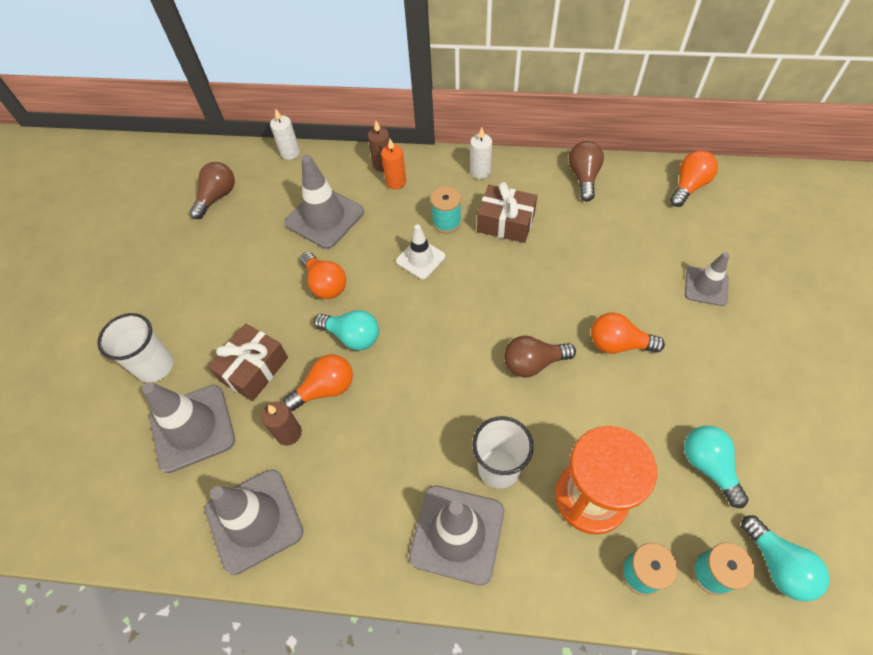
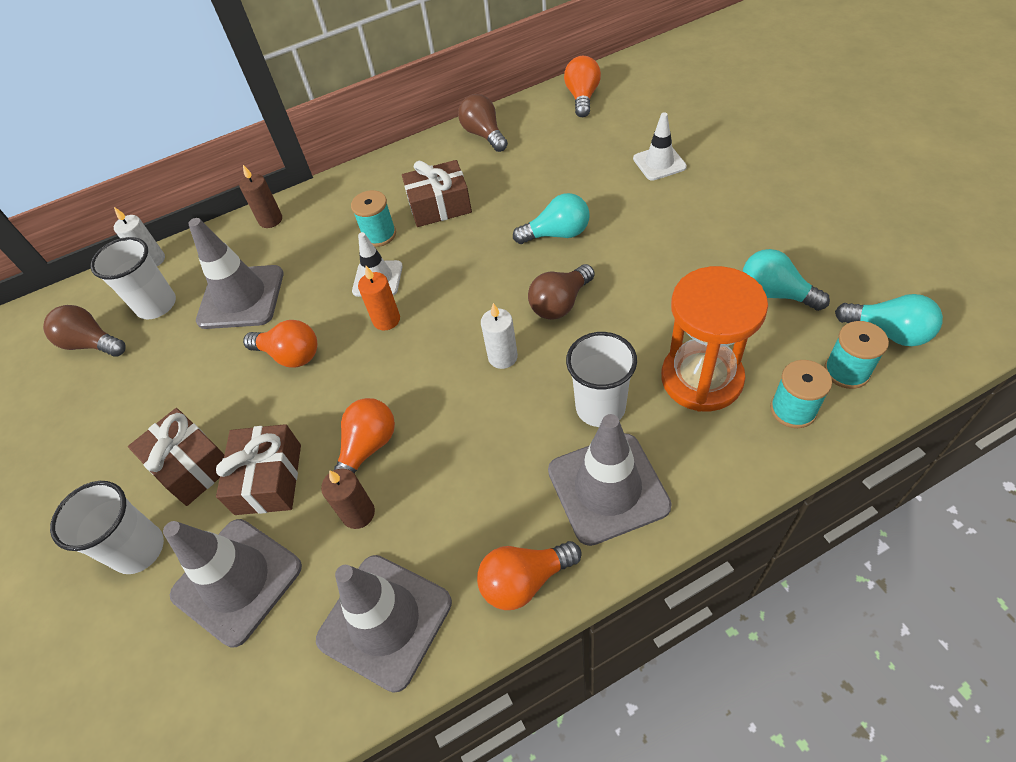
camera: 30 degrees left, 5 degrees down
(217, 197) = (92, 343): brown light bulb -> brown light bulb turned 60 degrees counterclockwise
(217, 327) = (191, 465): none -> brown gift
(271, 191) = (156, 305): none -> white cup
(352, 336) = (359, 384): turquoise light bulb -> turquoise light bulb (557, 234)
(396, 182) = (297, 228): orange candle -> orange candle (386, 320)
(480, 171) = (379, 177): white candle -> white candle (502, 357)
(618, 344) = (623, 245): orange light bulb -> orange light bulb (525, 580)
(706, 286) = (659, 163): grey traffic cone -> white traffic cone

